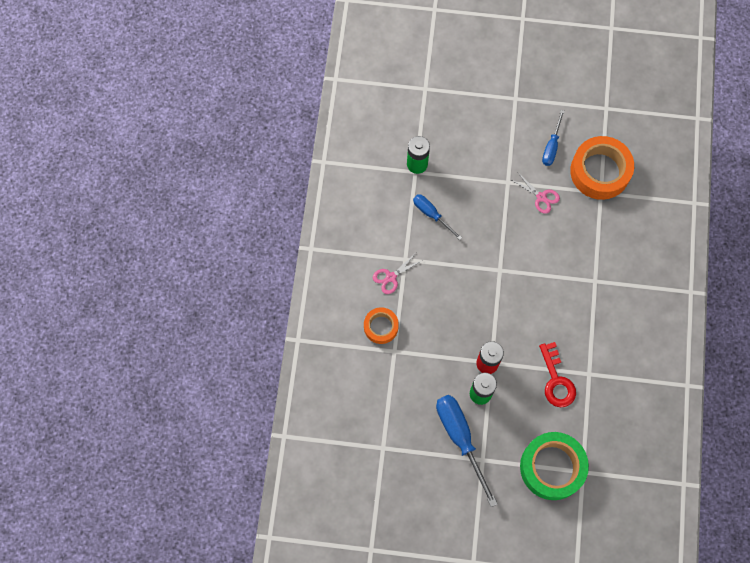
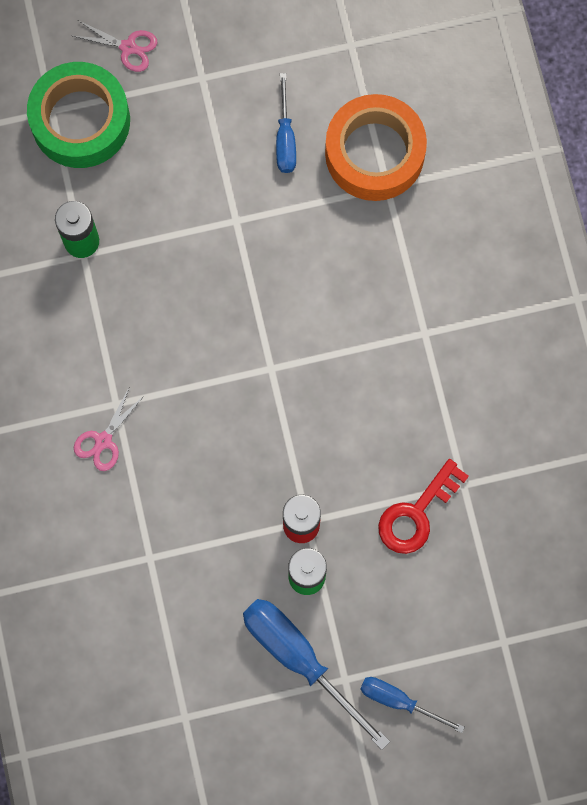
camera: 20 degrees left, 5 degrees up
(381, 327) = (115, 526): orange tape -> none
(431, 214) = (133, 316): blue screwdriver -> blue screwdriver (399, 701)
(541, 197) = (296, 227): pink scissors -> pink scissors (128, 47)
(552, 467) = (455, 652): green tape -> green tape (80, 121)
(556, 380) = (416, 513): red key -> red key turned 75 degrees clockwise

